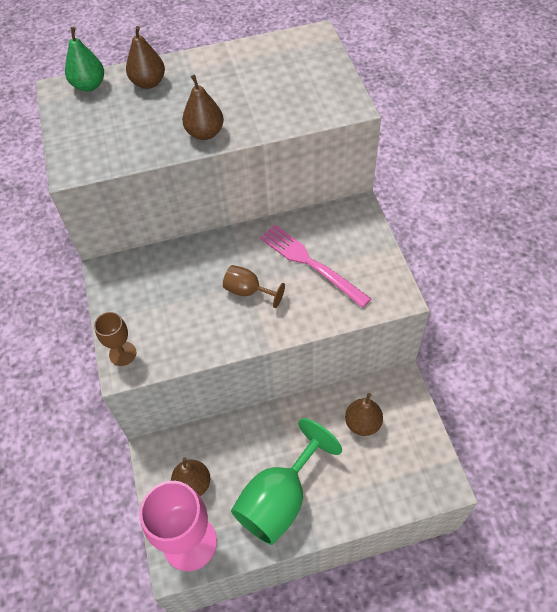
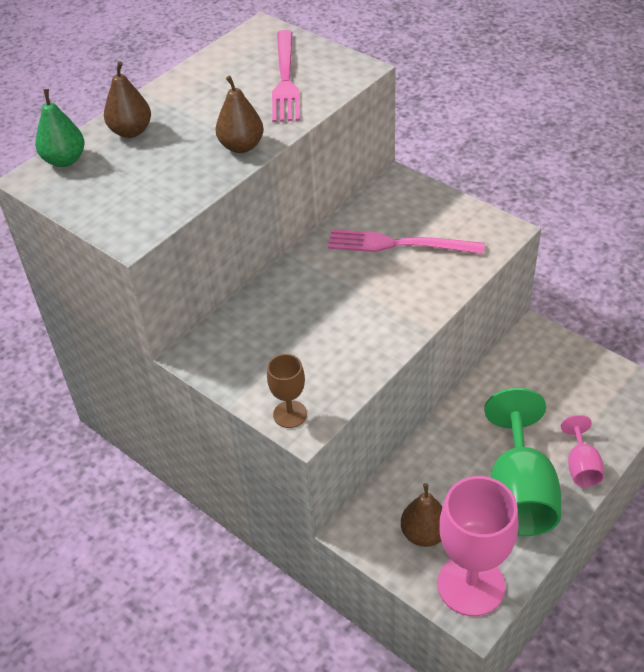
camera: 35 degrees left, 10 degrees down
(248, 291) = (363, 296): brown goblet -> none
(288, 89) = (285, 79): none -> pink fork
(340, 509) = (581, 466): none -> pink goblet
(362, 423) = (533, 385): brown pear -> none

